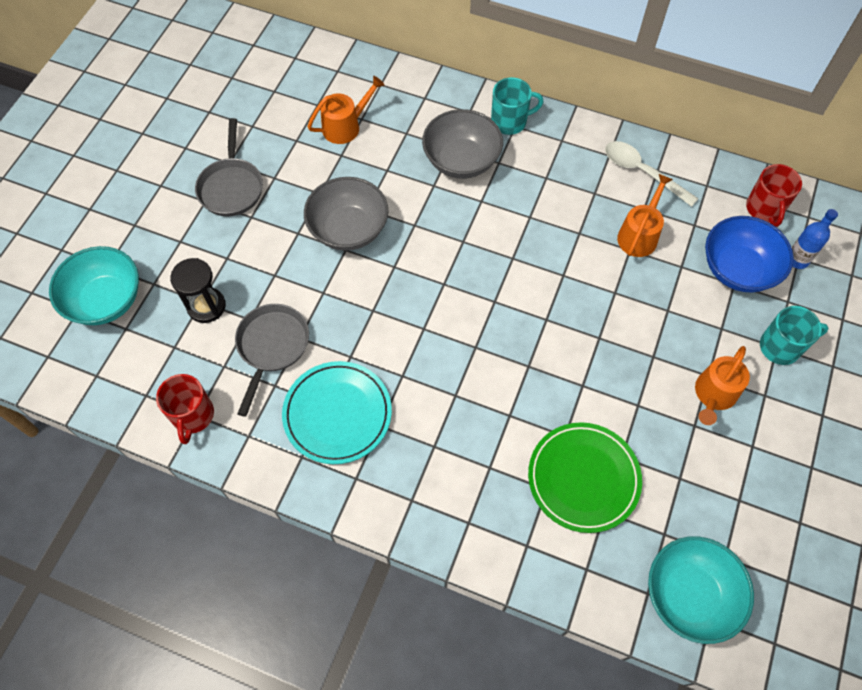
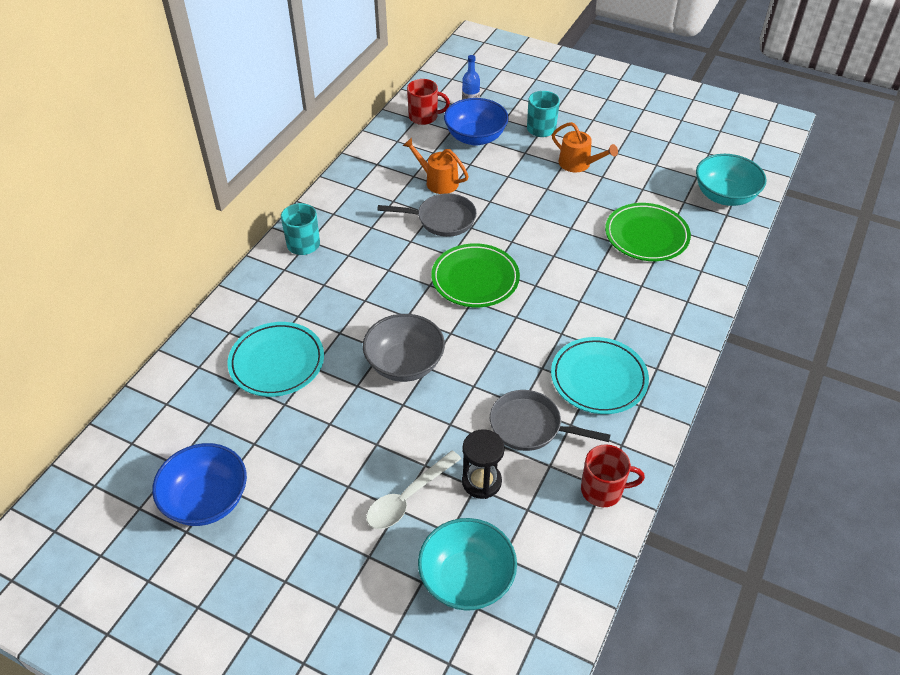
camera: 85 degrees left, 15 degrees down
(195, 105) = (207, 500): none -> blue bowl
(231, 187) = (334, 462): grey pan -> grey pan (442, 219)
(345, 126) = (277, 362): orange watering can -> turquoise plate
(461, 161) = (340, 279): grey bowl -> none
(477, 284) = (475, 279): none -> green plate
(642, 172) = (377, 172): white spoon -> white spoon (408, 497)

